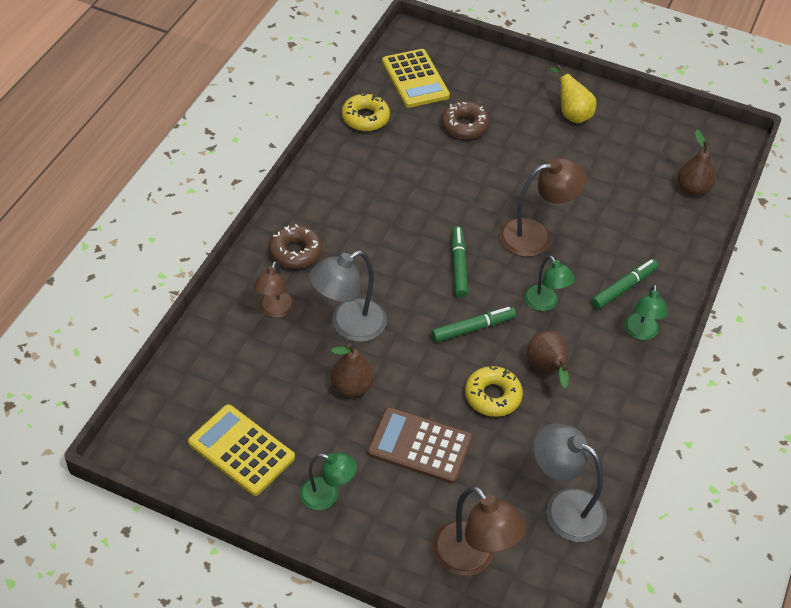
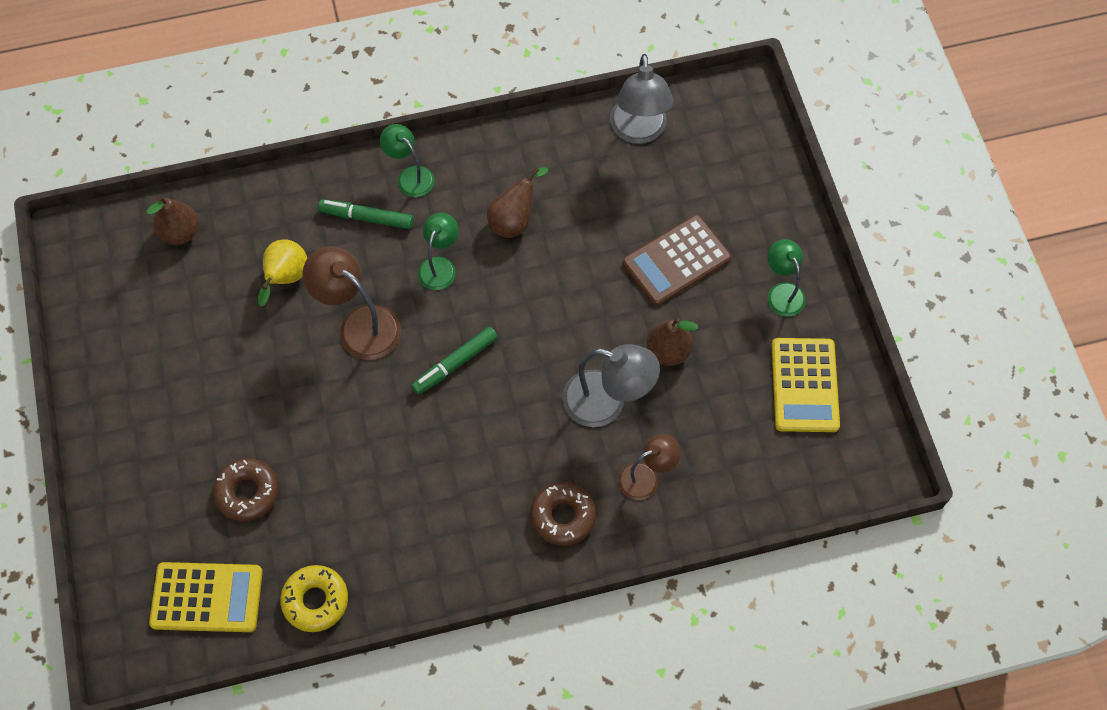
camera: 125 degrees left, 15 degrees up
(415, 79) = (207, 597): yellow calculator -> yellow calculator turned 60 degrees clockwise
(420, 446) = (676, 261): brown calculator -> brown calculator turned 75 degrees clockwise
(472, 558) = (738, 162): brown lamp -> none
(473, 328) = (520, 303): green marker -> none
(492, 396) = (579, 242): yellow donut -> none
(571, 114) = (145, 402): yellow pear -> yellow pear (286, 278)
(641, 333) = (410, 176): green lamp -> green lamp turned 105 degrees counterclockwise

